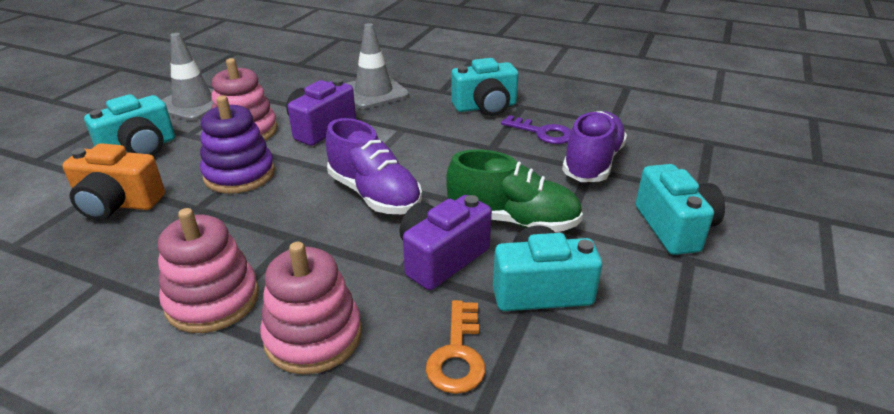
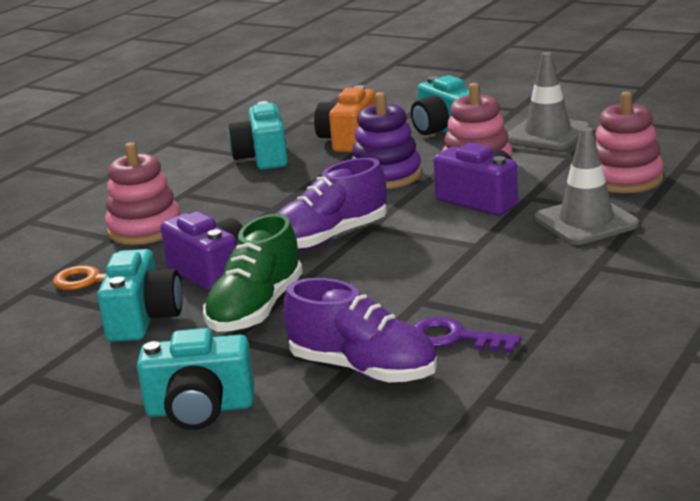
camera: 100 degrees right, 10 degrees down
(212, 300) = (204, 191): pink stacking toy -> pink stacking toy (625, 179)
(485, 107) = (540, 298): turquoise camera -> turquoise camera (262, 157)
(542, 133) = (455, 338): purple key -> purple key turned 75 degrees clockwise

